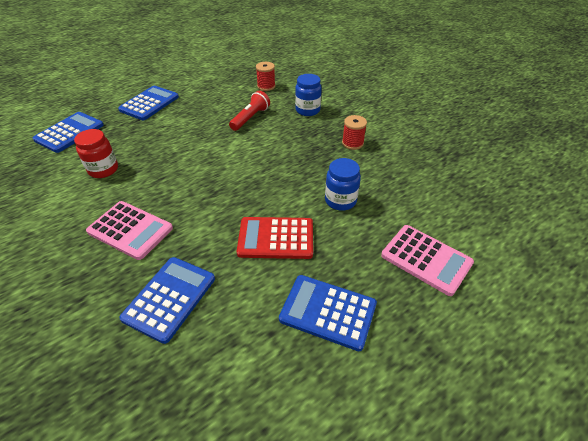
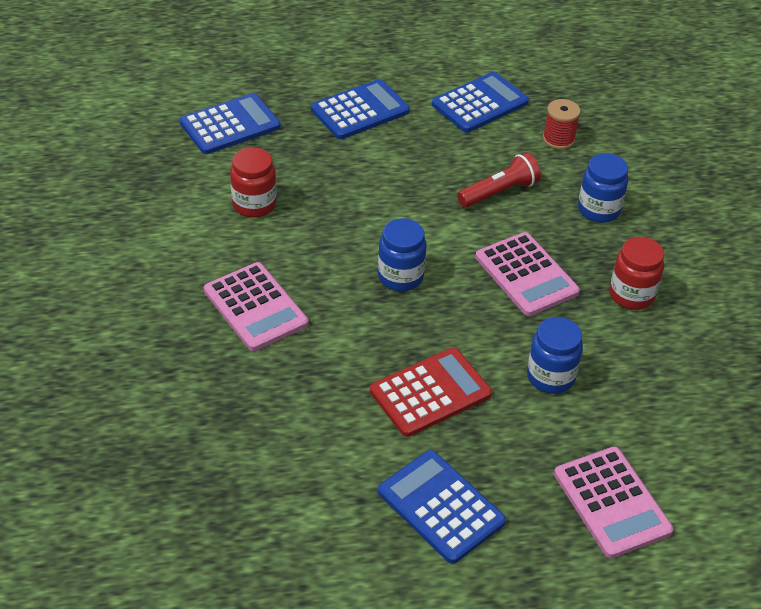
camera: 25 degrees right, 0 degrees up
(169, 298) = (267, 412): blue calculator -> blue calculator (480, 103)
(218, 178) = (400, 277): none -> blue jar
(276, 238) = (430, 393): red calculator -> red calculator turned 120 degrees clockwise
(291, 152) = (526, 275): none -> pink calculator
(352, 143) = (631, 295): red spool -> red jar

